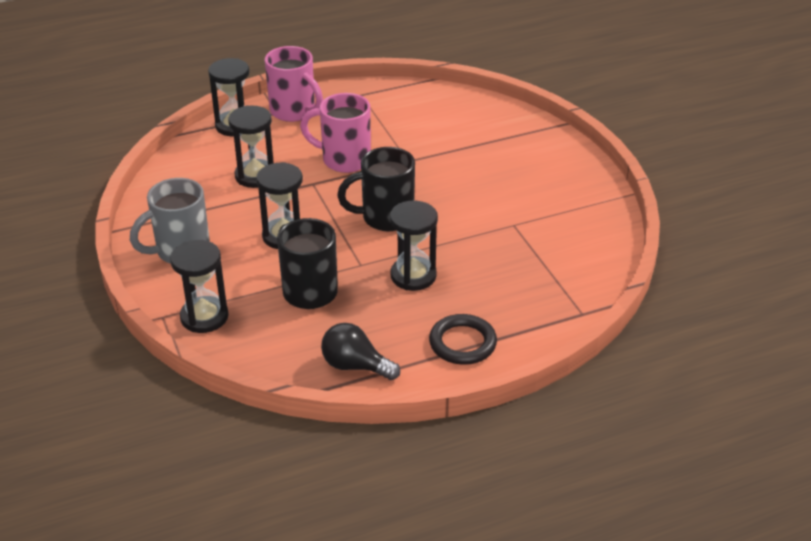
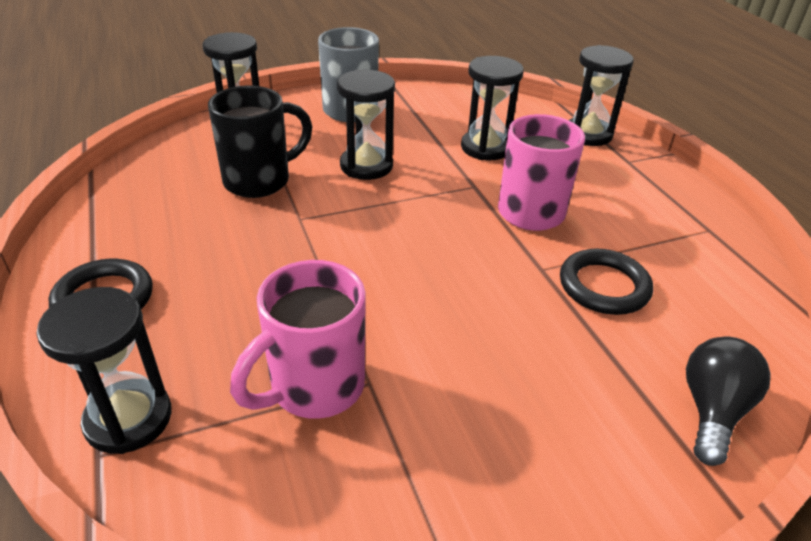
camera: 90 degrees right, 0 degrees up
(294, 111) = (636, 173): pink mug -> pink mug (314, 387)
(355, 366) = (114, 210): black light bulb -> black light bulb (712, 411)
(385, 218) = (397, 242): black mug -> none
(413, 276) = (263, 261): black hourglass -> black hourglass (128, 419)
(422, 140) = (604, 286): none -> black ring

